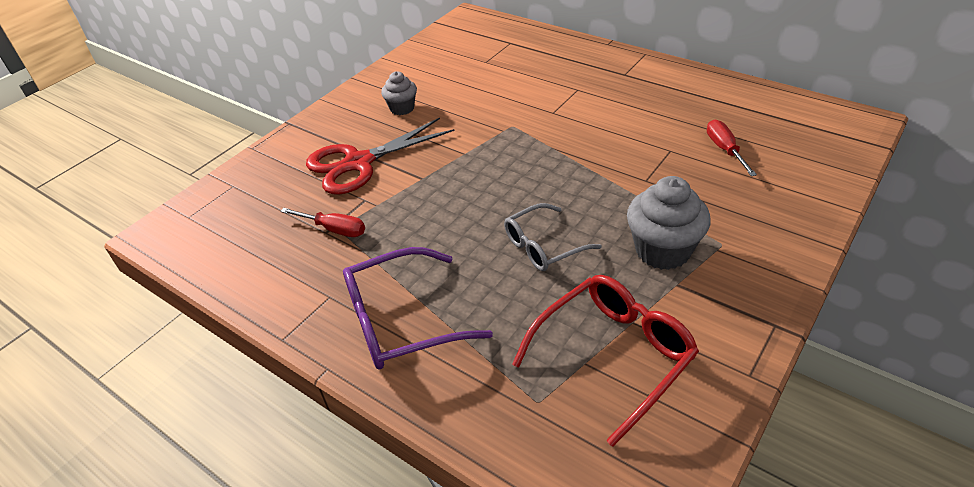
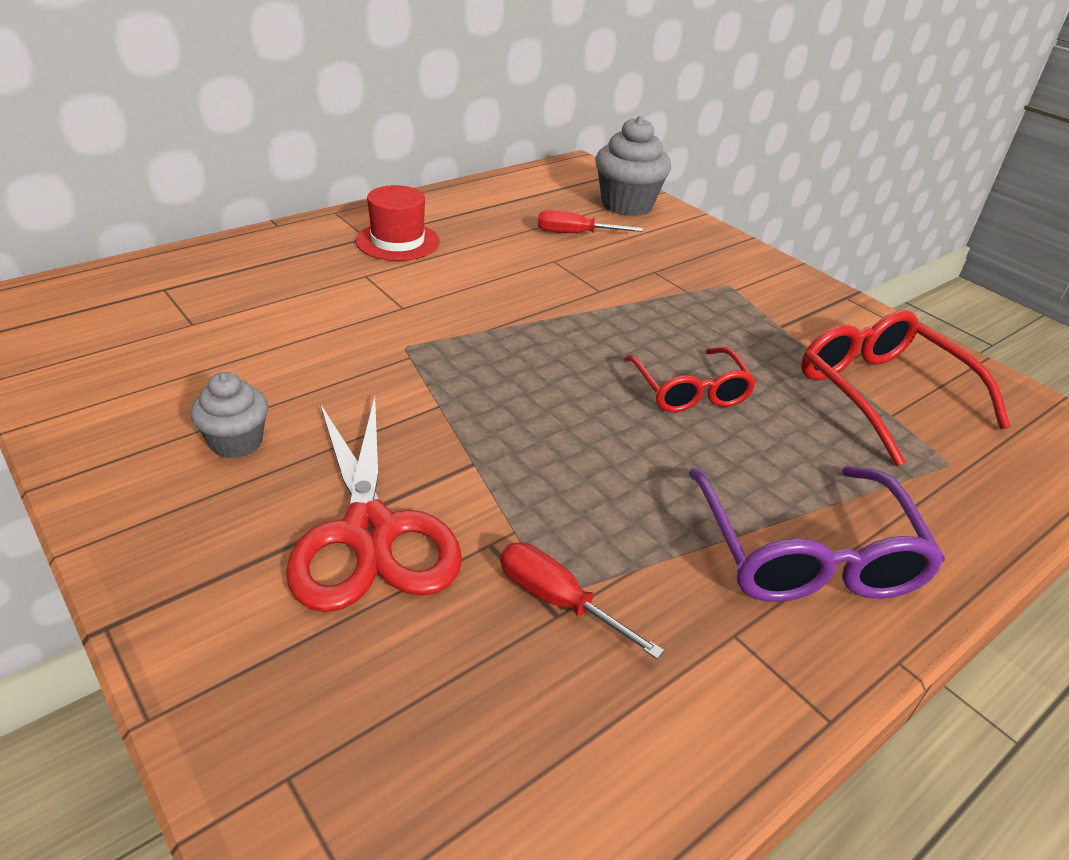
camera: 80 degrees left, 5 degrees down
(334, 229) = (556, 600): red screwdriver -> red screwdriver turned 90 degrees counterclockwise
(543, 246) = (689, 391): grey glasses -> red glasses
(630, 86) = (398, 241): none -> red hat
(662, 250) = (726, 318): grey cupcake -> grey cupcake (627, 205)

